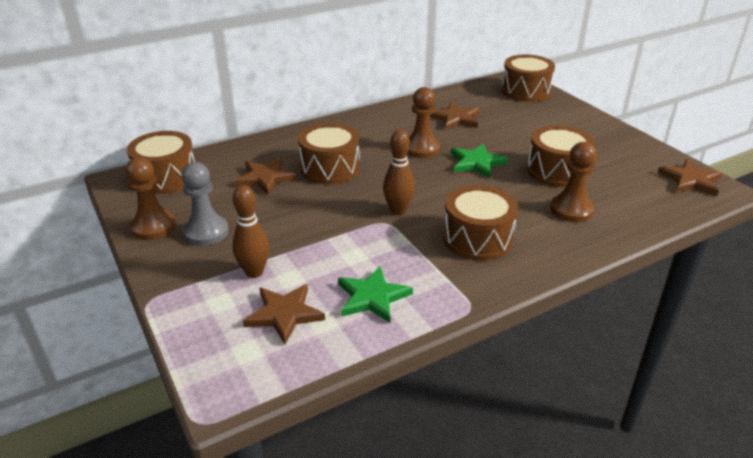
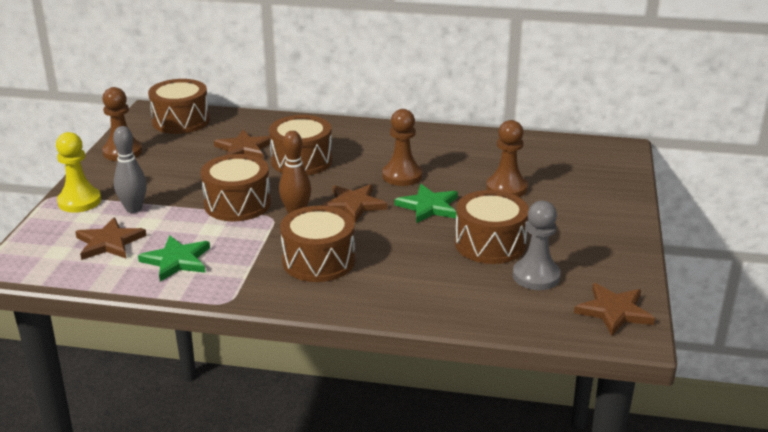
camera: 40 degrees right, 5 degrees down
(187, 292) = (79, 201): none -> yellow pawn
(206, 232) = (147, 169): grey pawn -> grey pawn (536, 276)
(254, 272) = (134, 209): brown bowling pin -> grey bowling pin
(456, 118) = (482, 163): brown star -> brown star (353, 205)
(525, 91) = (606, 164): brown drum -> brown drum (237, 204)
(571, 210) = (438, 278): brown pawn -> brown pawn (506, 188)

